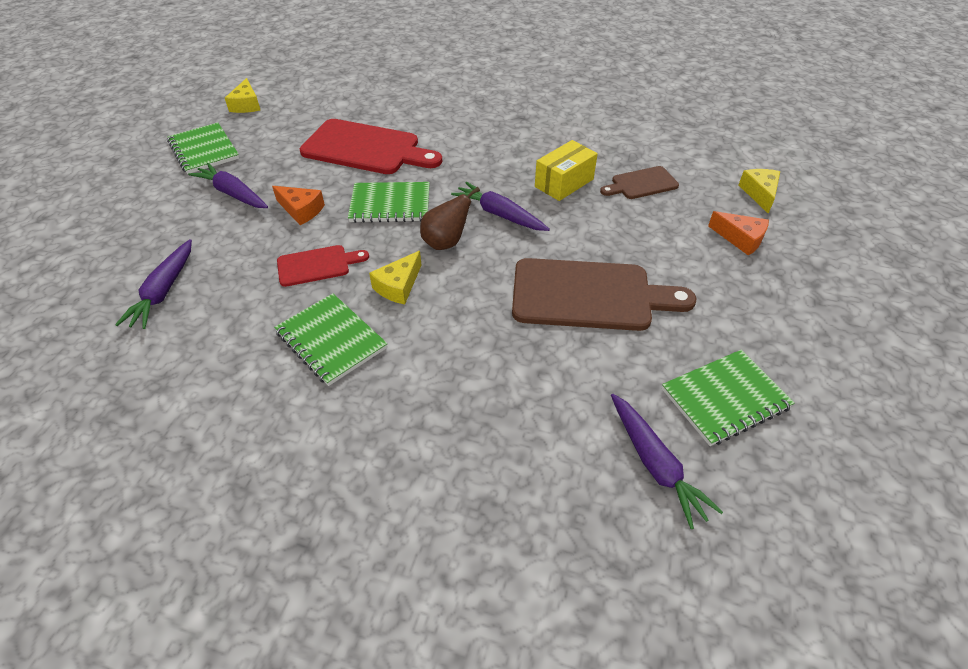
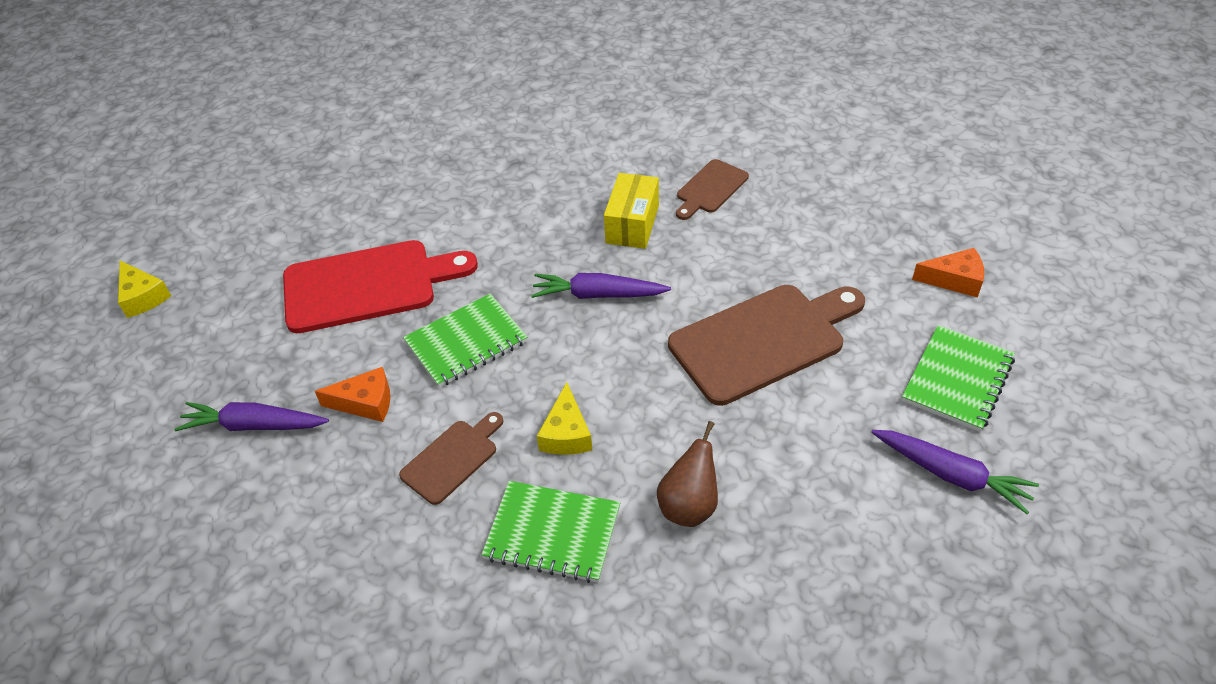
camera: 30 degrees left, 0 degrees up
(164, 291) = (296, 591): purple carrot -> none
(204, 150) = (149, 387): green notebook -> none
(317, 265) = (452, 458): red cutting board -> brown cutting board
(446, 242) = (571, 357): brown pear -> brown pear (689, 506)
(740, 239) = (848, 208): orange cheese -> orange cheese (954, 280)
(759, 193) = (827, 148): yellow cheese -> none

